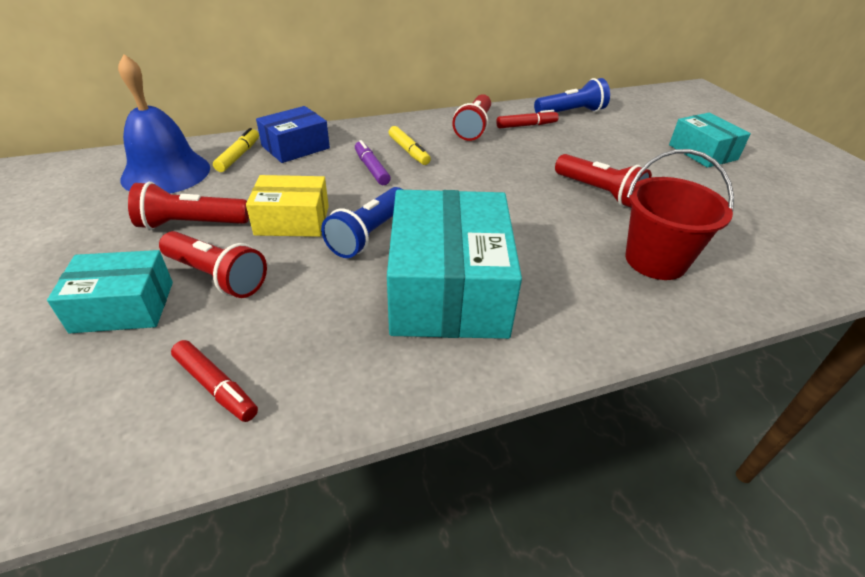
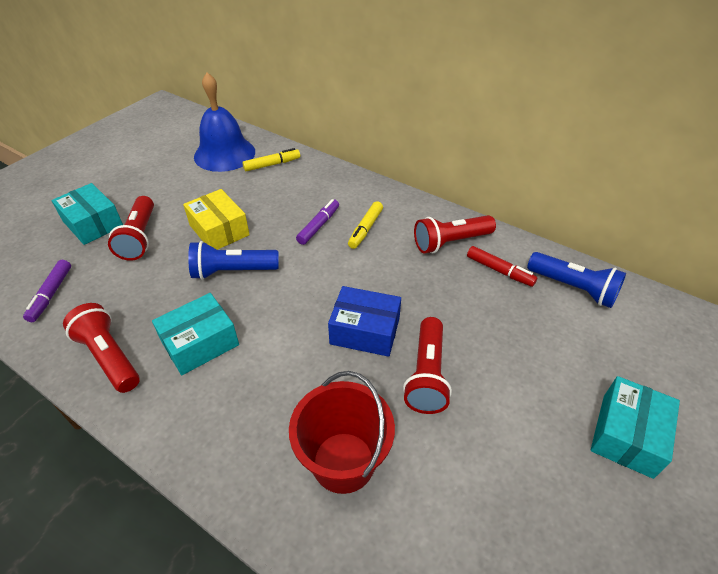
camera: 55 degrees right, 5 degrees up
(191, 224) = (181, 197): red flashlight -> red flashlight (109, 357)
(216, 386) = (51, 294): red marker -> purple marker
(295, 147) = (309, 178): blue box -> blue box (365, 331)
(448, 289) = (200, 343): turquoise box -> turquoise box, size x0.56

